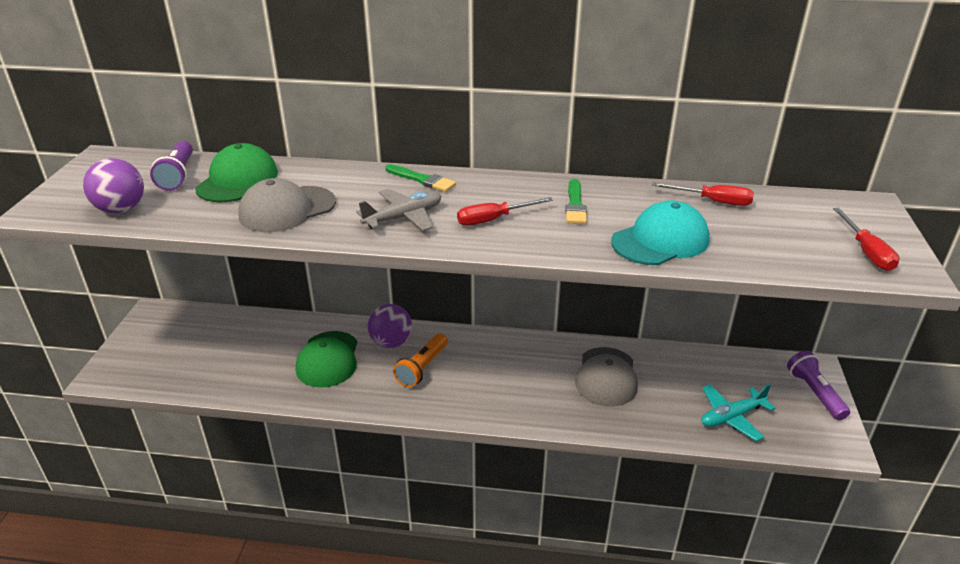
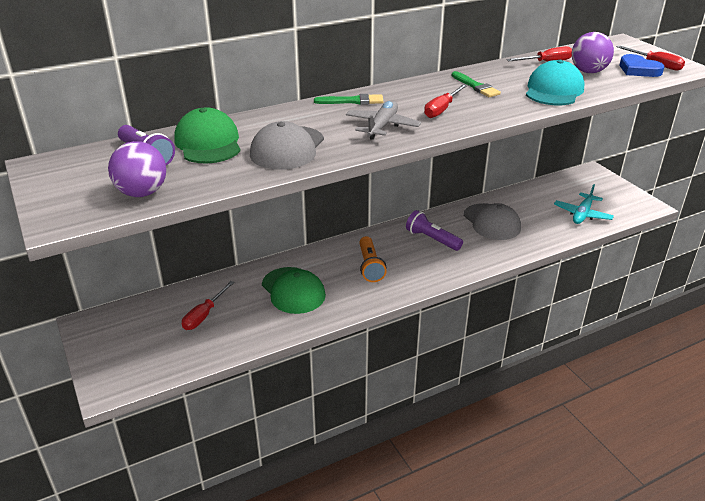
camera: 35 degrees left, 0 degrees up
(235, 347) = (204, 315): none -> red screwdriver
(391, 342) = (326, 260): purple ball -> purple ball (588, 72)
(814, 393) = (606, 184): purple flashlight -> purple flashlight (432, 239)
(826, 251) = (638, 70): none -> blue heart

